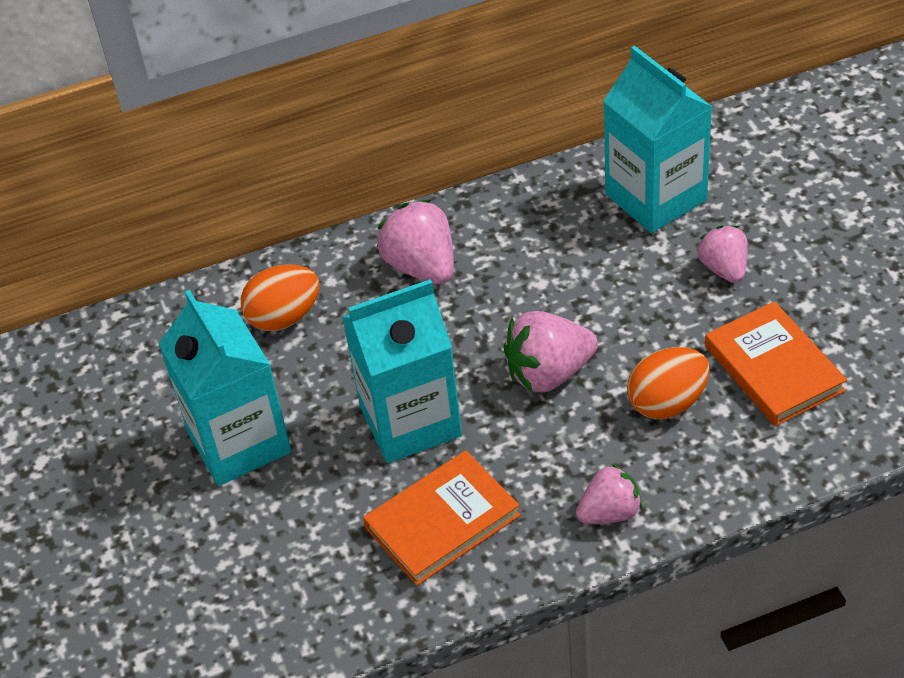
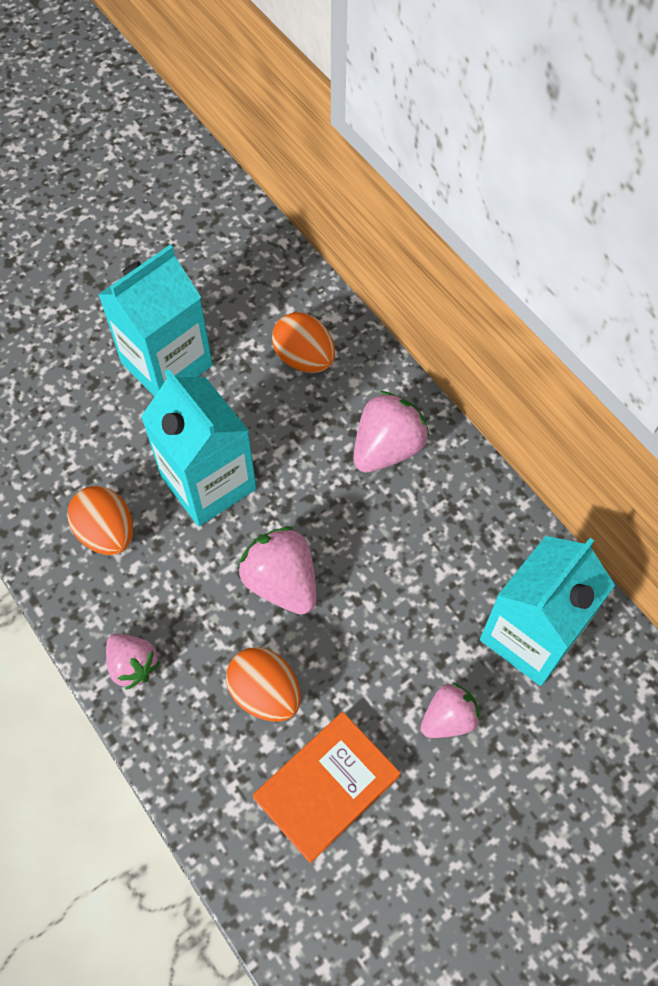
camera: 70 degrees right, 15 degrees up
(442, 522) = (107, 533): orange book -> orange egg

